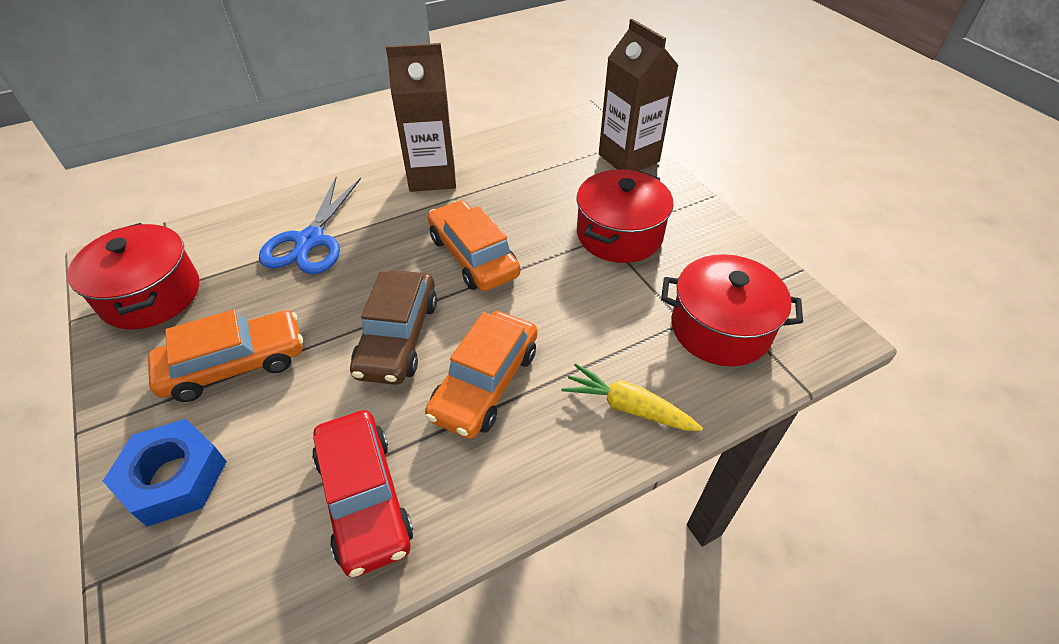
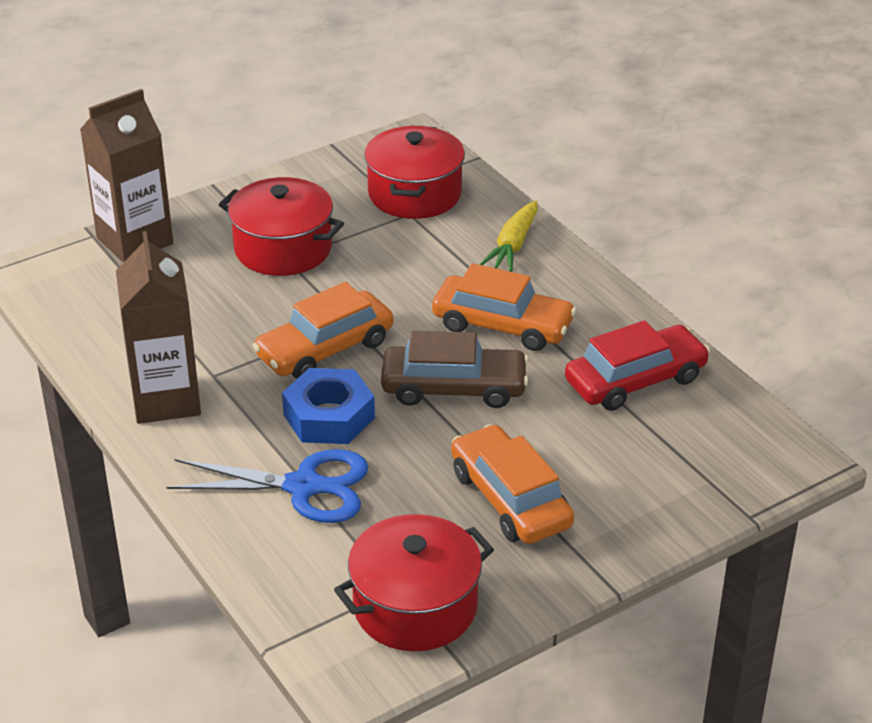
camera: 95 degrees left, 10 degrees down
(174, 478) = (648, 502): blue nut -> blue nut (329, 416)

